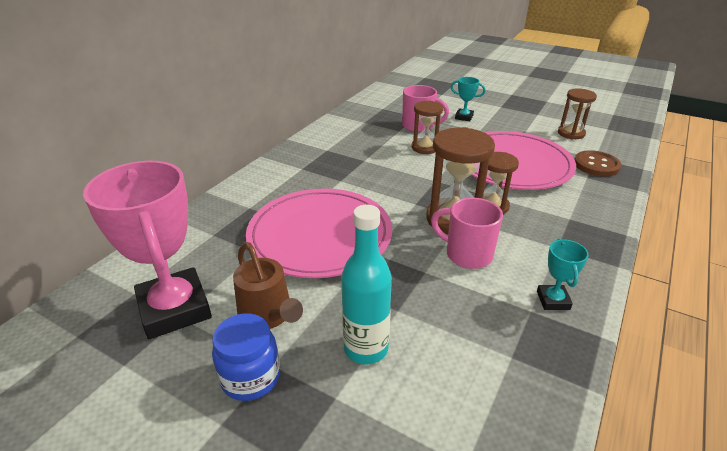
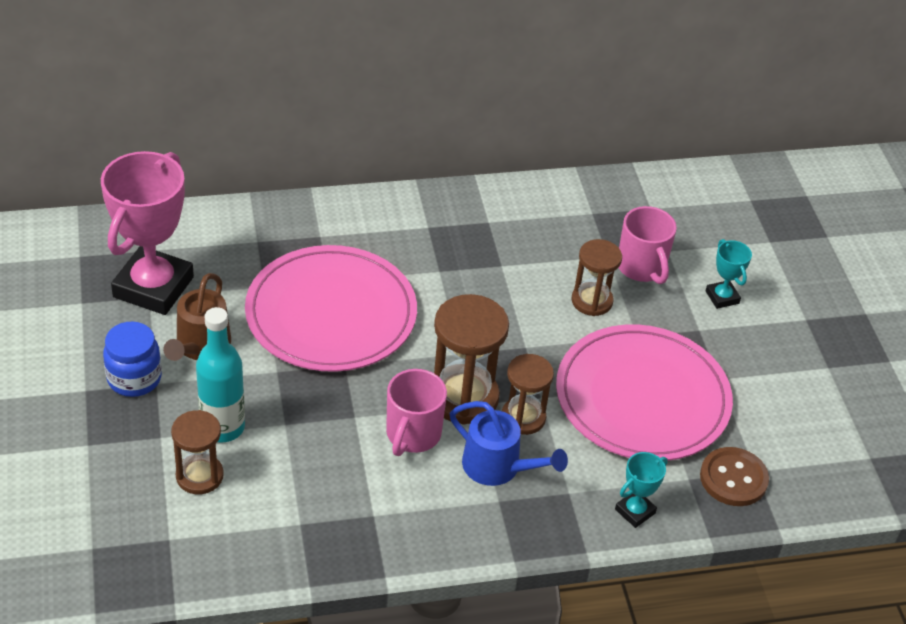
camera: 45 degrees right, 10 degrees up
(467, 254) = (412, 435): pink mug -> pink mug turned 150 degrees counterclockwise
(527, 234) = (498, 467): none -> blue watering can
(553, 300) = (404, 526): turquoise trophy -> turquoise trophy (635, 511)
(571, 133) = (803, 424): brown hourglass -> brown hourglass (199, 476)

